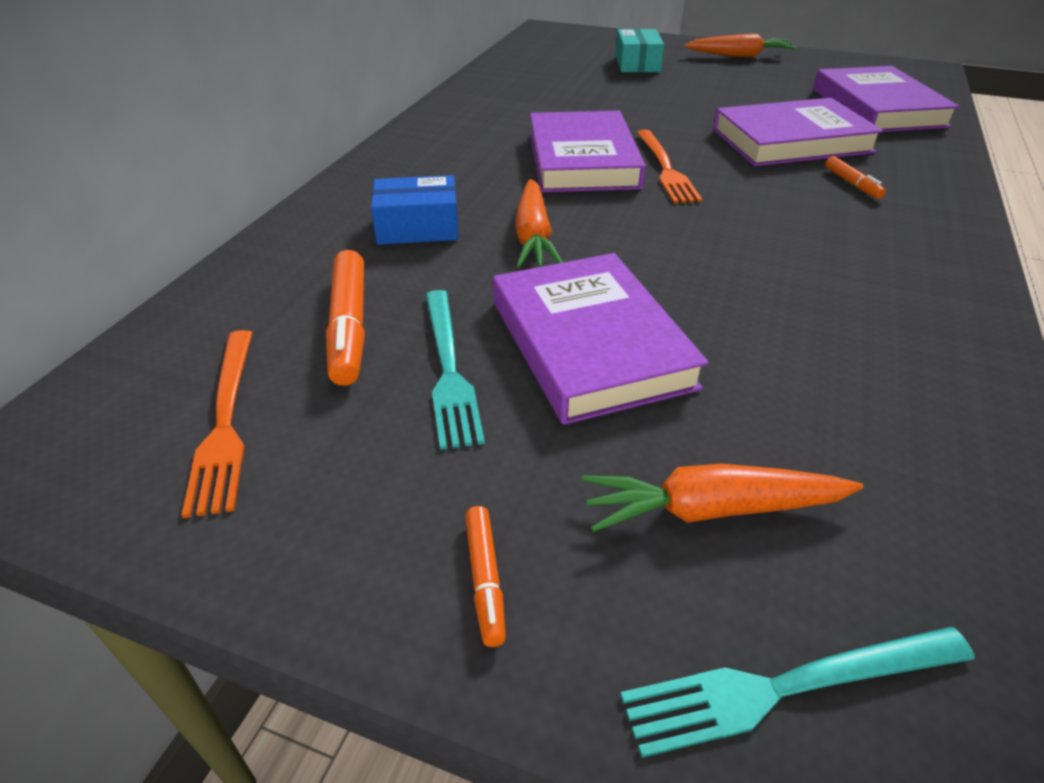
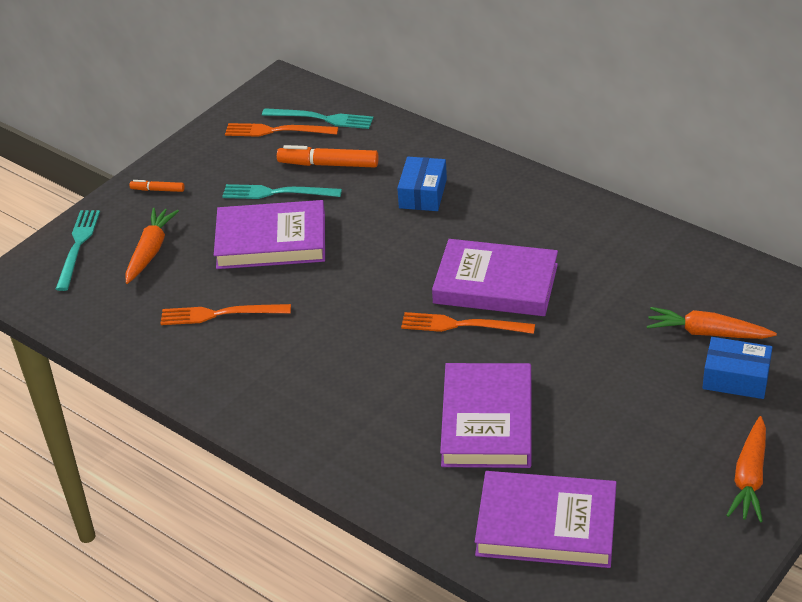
camera: 110 degrees right, 0 degrees up
(188, 368) = (321, 119): none -> turquoise fork
(533, 236) = (389, 239): orange carrot -> orange carrot (707, 333)
(637, 64) = (736, 378): turquoise box -> blue box
(804, 352) = (221, 314): none -> orange fork
(852, 183) = (392, 423): orange marker -> none

